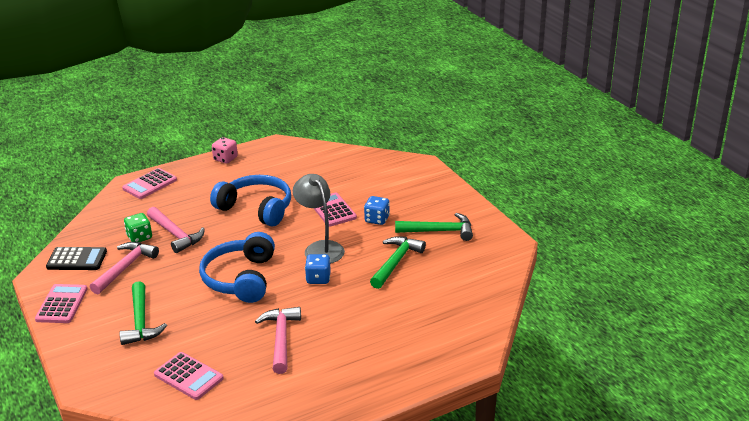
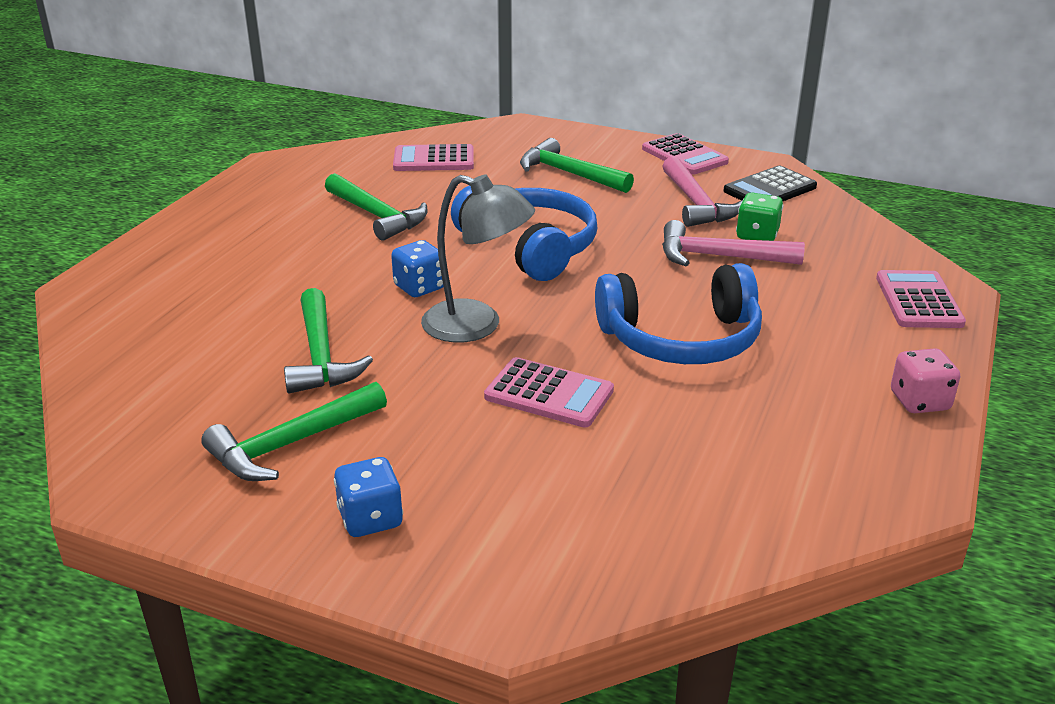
camera: 140 degrees right, 0 degrees up
(281, 339) = (377, 215): pink hammer -> green hammer
(377, 219) = (442, 413): blue dice -> blue dice (370, 519)

